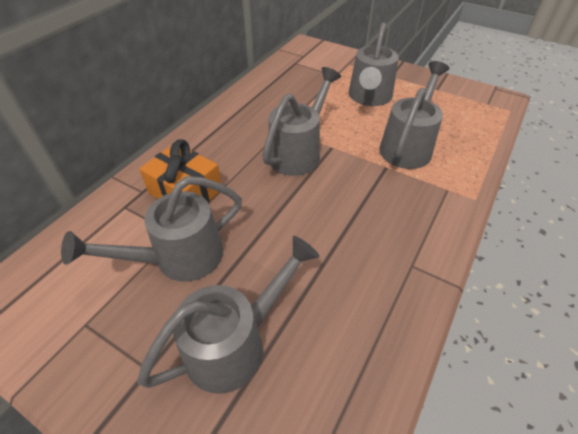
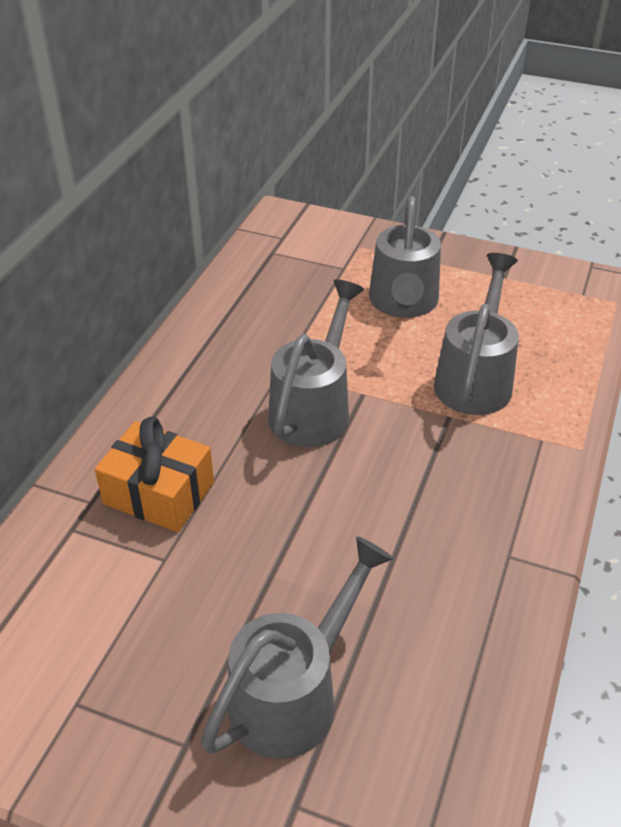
camera: 10 degrees left, 5 degrees down
(179, 258) = (180, 593): grey watering can -> none

